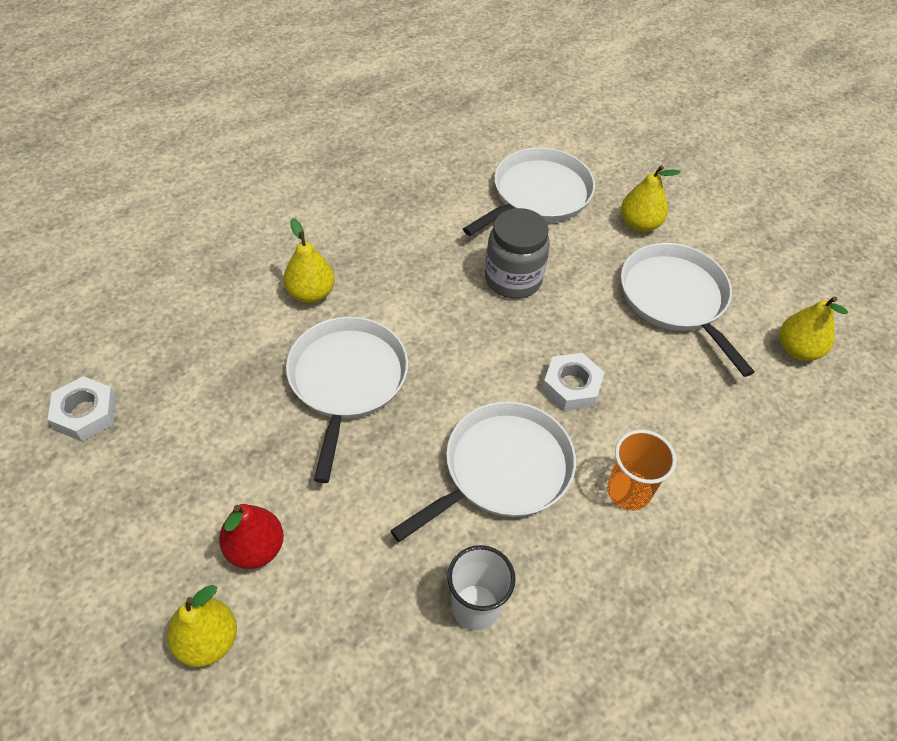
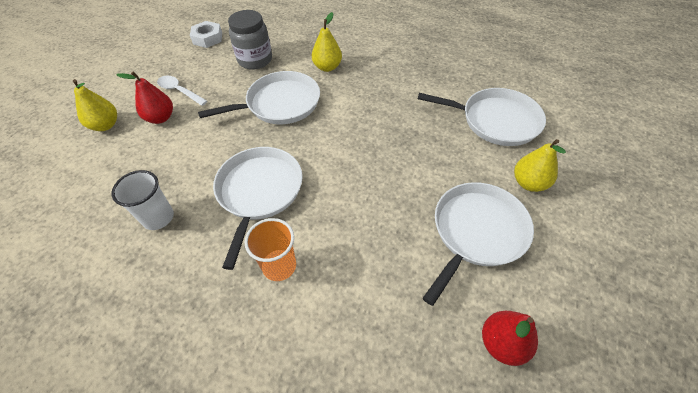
camera: 65 degrees right, 0 degrees up
(205, 501) = (179, 91): none -> white spoon
(502, 470) = (259, 192): white pan -> white pan turned 105 degrees counterclockwise
(513, 279) = (411, 138): grey jar -> grey jar (255, 60)
(571, 387) = (346, 201): white nut -> none
(797, 350) = (502, 343): yellow pear -> red pear

